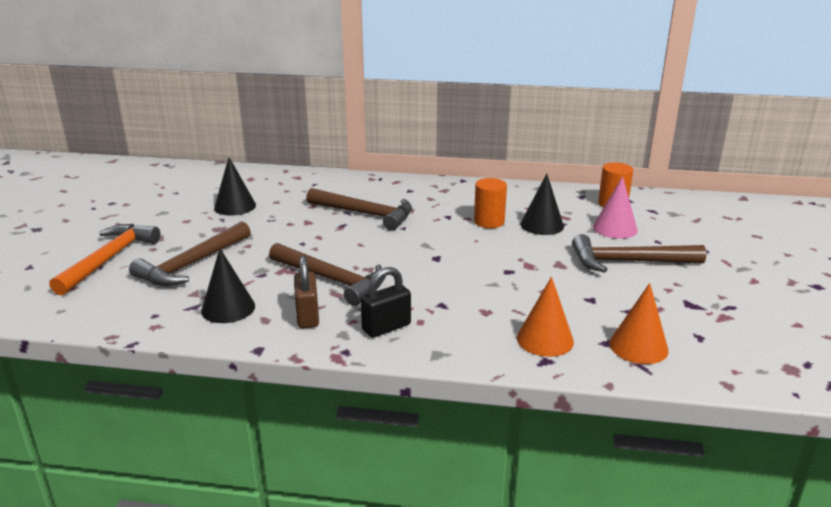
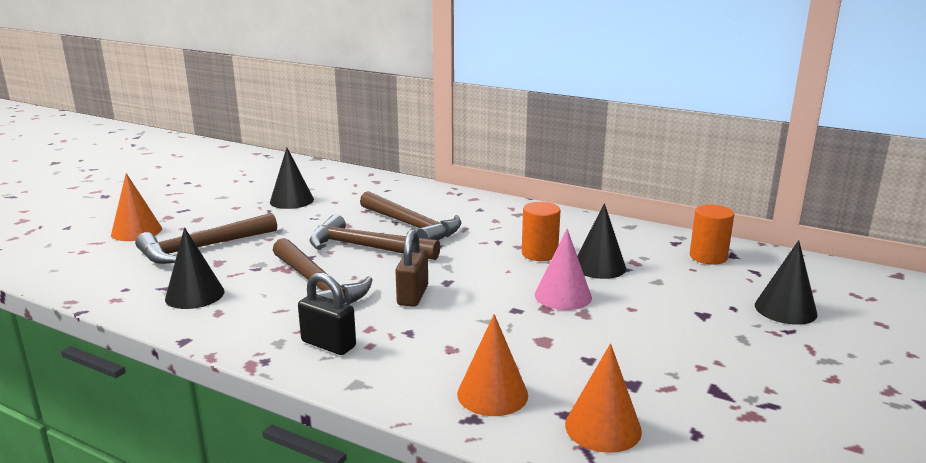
camera: 20 degrees right, 5 degrees down
(109, 259) = (136, 231): orange hammer -> orange cone
(307, 316) = (261, 317): brown padlock -> brown padlock (412, 295)
(386, 327) = (328, 344): black padlock -> black padlock turned 45 degrees clockwise
(615, 228) = (688, 284): pink cone -> pink cone (563, 296)
(628, 262) = (674, 325): brown hammer -> brown hammer (366, 247)
(692, 236) = (785, 309): none -> black cone

